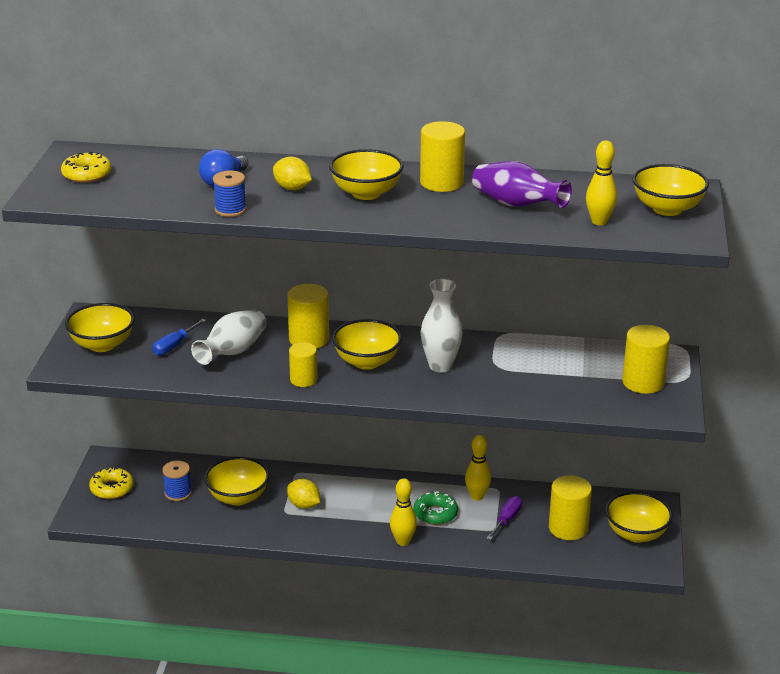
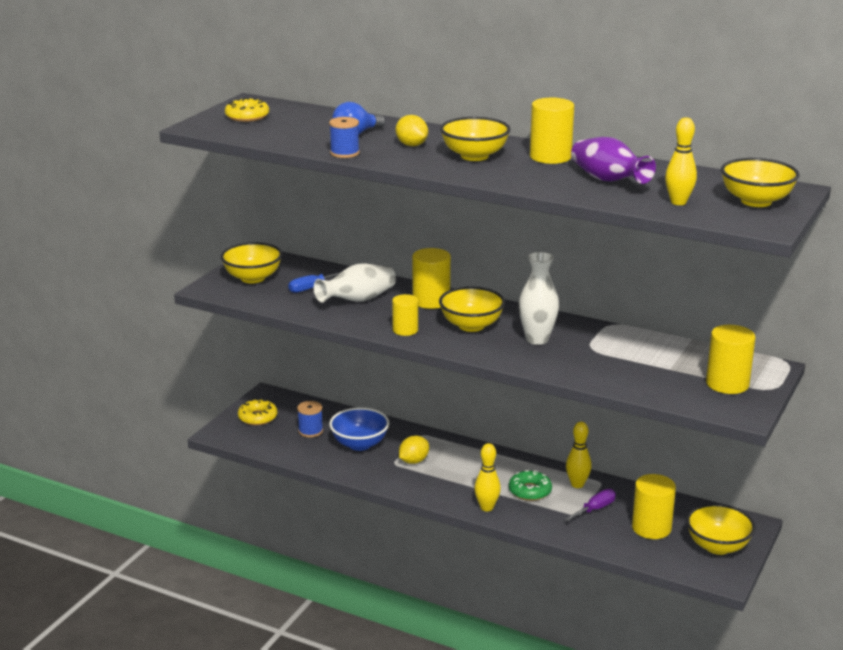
camera: 20 degrees right, 5 degrees down
(238, 497) = (359, 444): yellow bowl -> blue bowl
(304, 505) = (413, 461): yellow lemon -> yellow lemon turned 75 degrees clockwise

